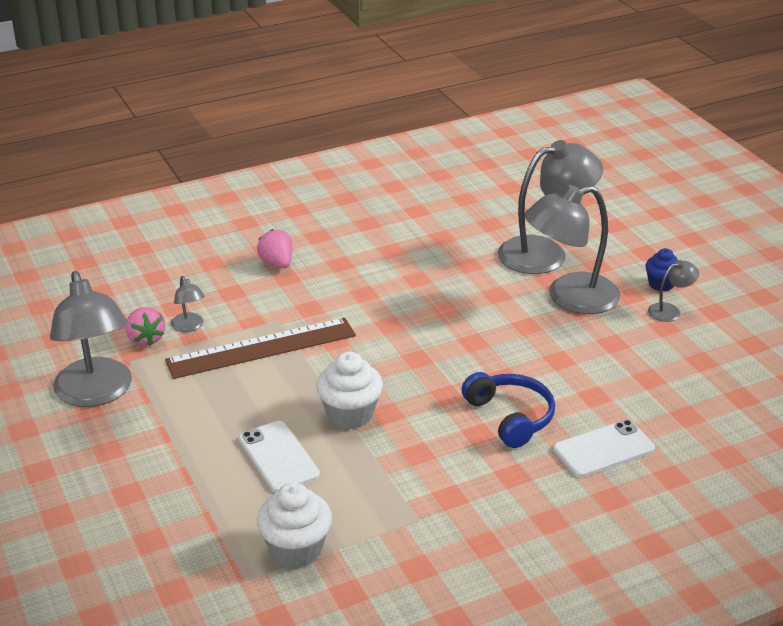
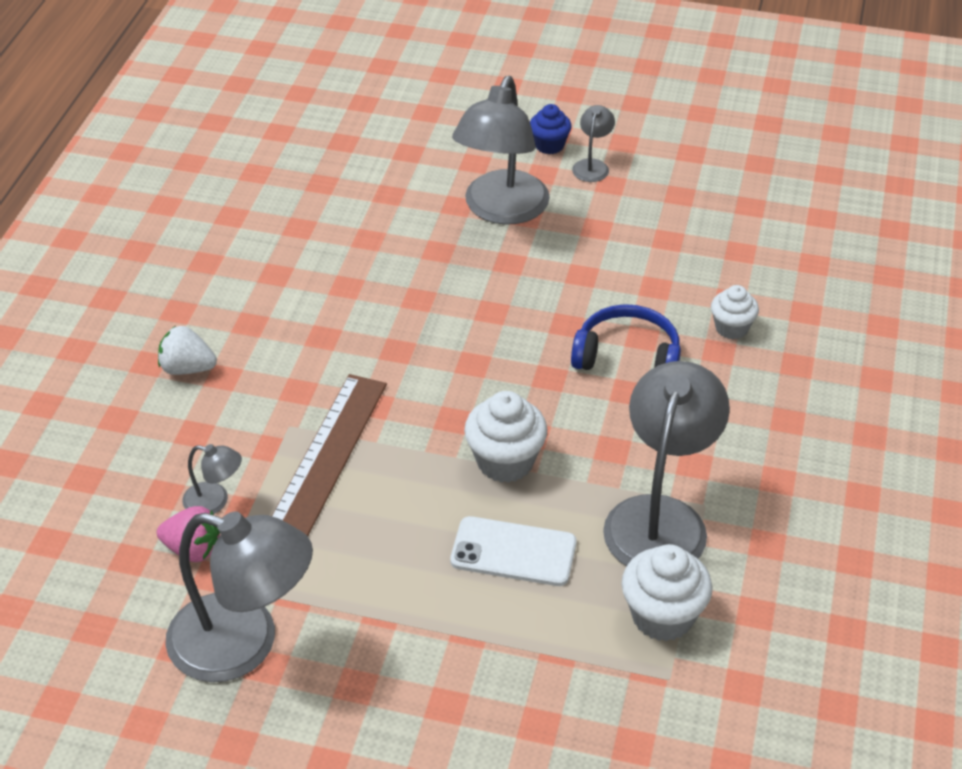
camera: 50 degrees left, 10 degrees up
(277, 263) = (187, 368): pink strawberry -> white strawberry
(545, 253) = (414, 180): grey lamp -> grey lamp (660, 517)
(603, 449) = (731, 328): white phone -> white cupcake

